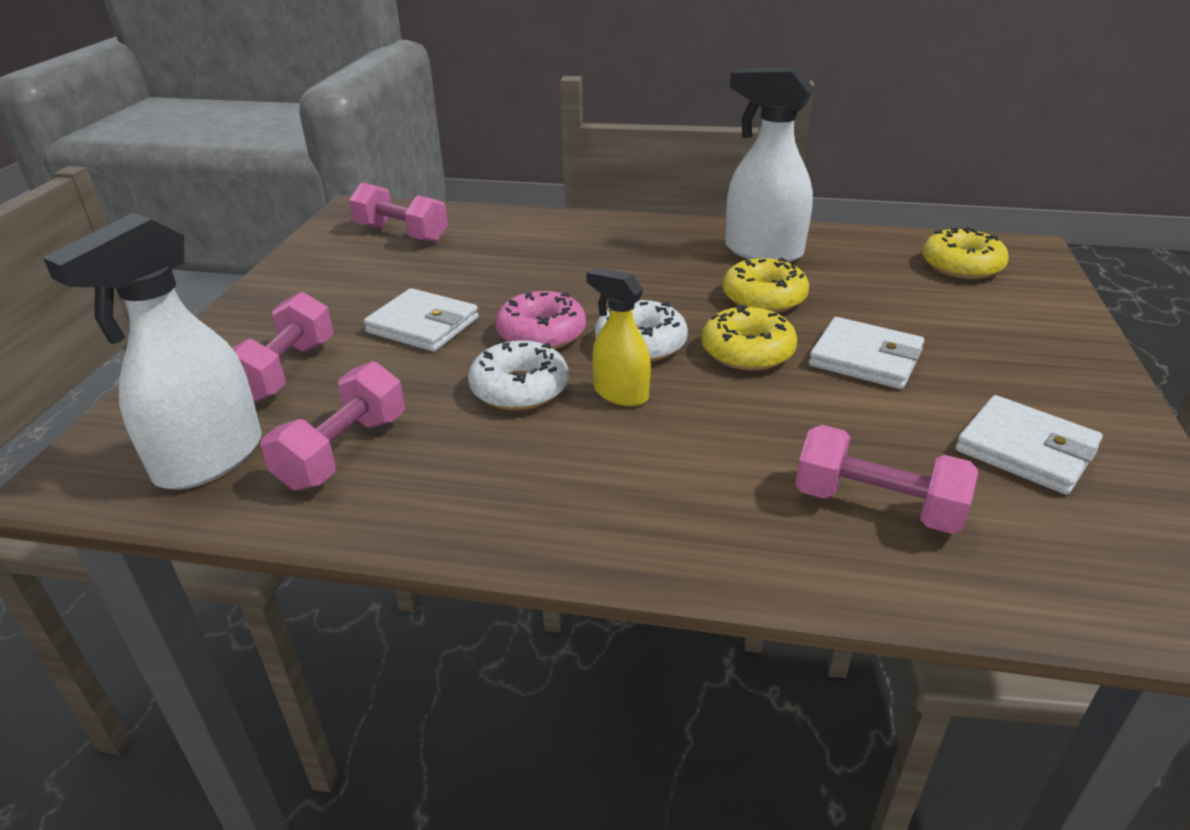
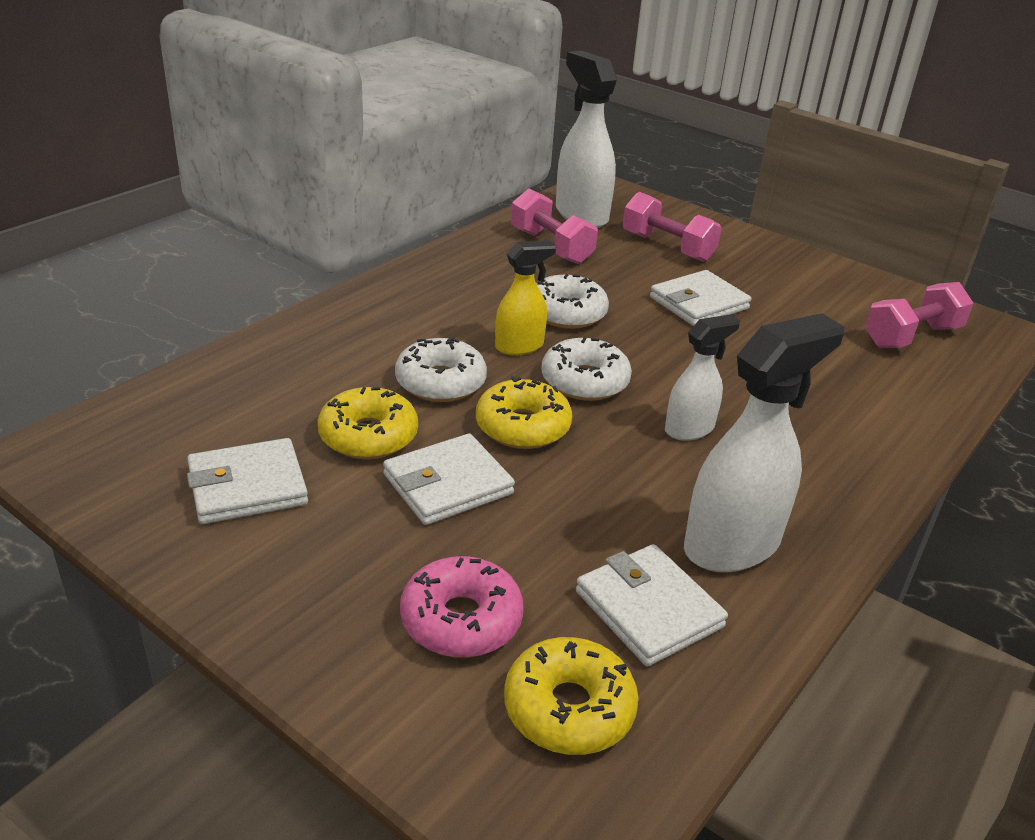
camera: 115 degrees right, 0 degrees up
(541, 334) = (642, 345): pink donut -> pink donut (461, 620)
(653, 287) = (689, 429): none -> white spray bottle
(740, 415) = (440, 382): none -> white donut
(764, 298) = (614, 485): yellow donut -> yellow donut (368, 436)
(858, 262) = (648, 609): none -> white wallet
(877, 506) = (290, 386): pink dumbbell -> none

